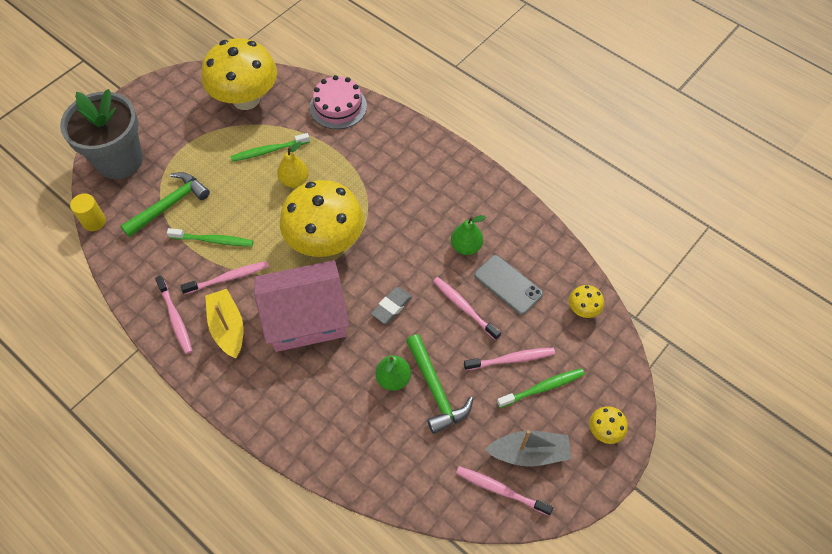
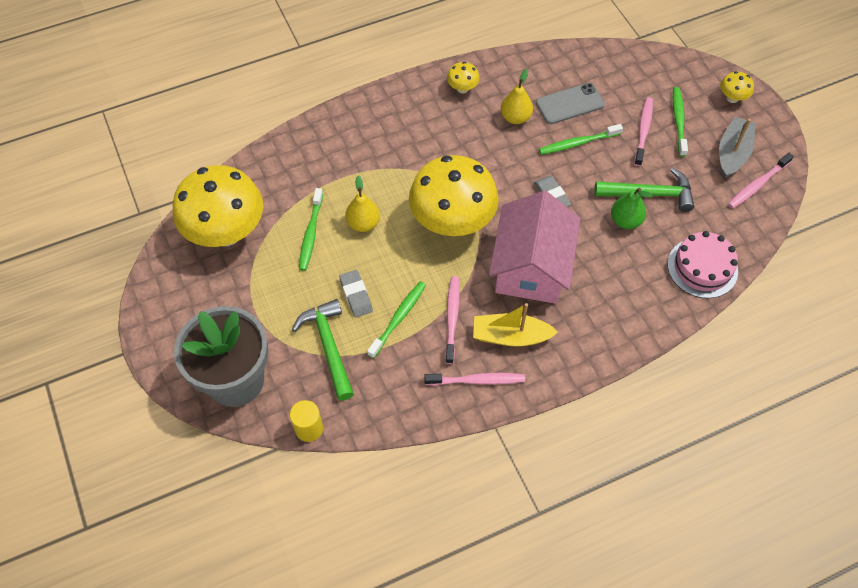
camera: 65 degrees left, 0 degrees up
(223, 203) = (356, 295): none -> grey eraser
(338, 106) = (290, 155): pink cake -> pink cake (702, 267)
(464, 307) = (578, 143): pink toothbrush -> green toothbrush
(466, 247) = (515, 117): green pear -> yellow pear
(583, 309) = (618, 65): yellow mushroom -> yellow mushroom (462, 88)

